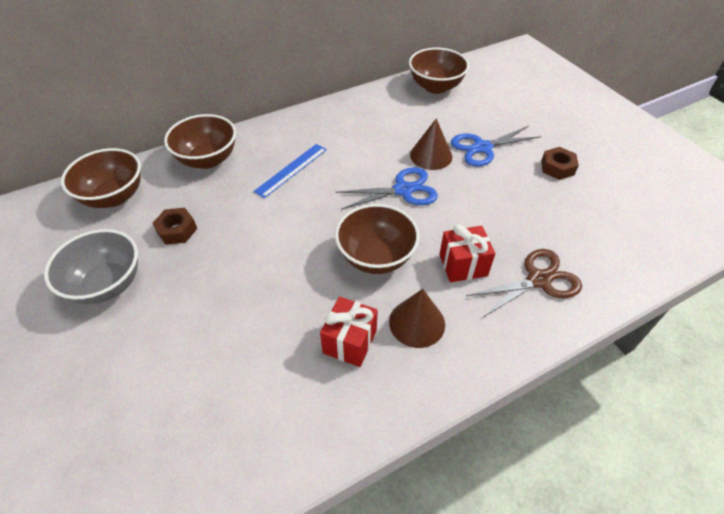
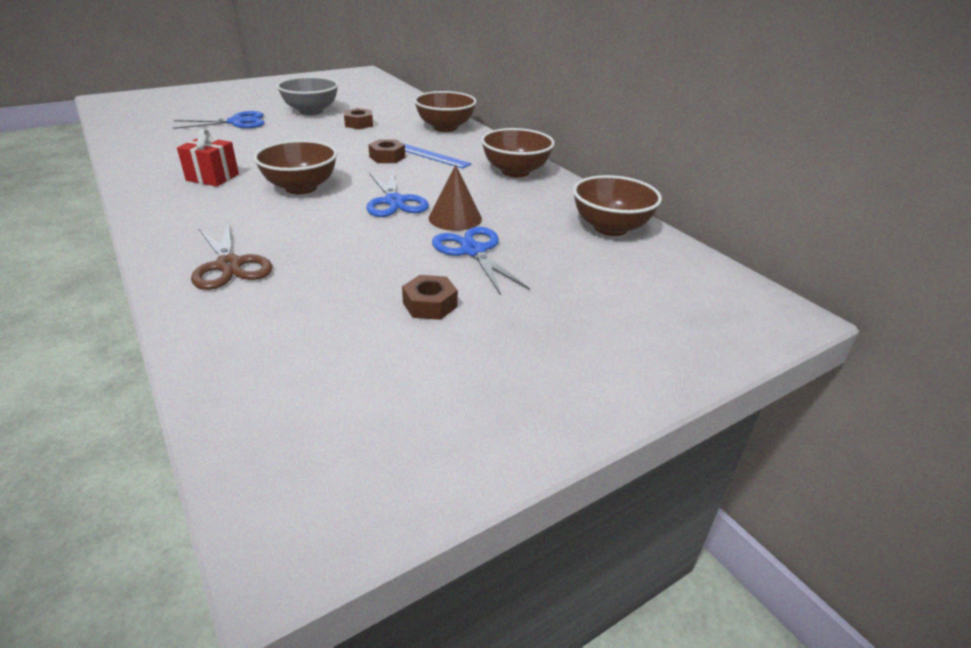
camera: 85 degrees right, 15 degrees down
(114, 197) = (400, 106): brown bowl -> brown bowl (515, 171)
(135, 367) = (237, 122): none -> blue scissors
(294, 200) = (387, 157): none -> brown nut
(417, 323) = (214, 202): brown cone -> none
(463, 265) = (272, 226): red gift -> none

